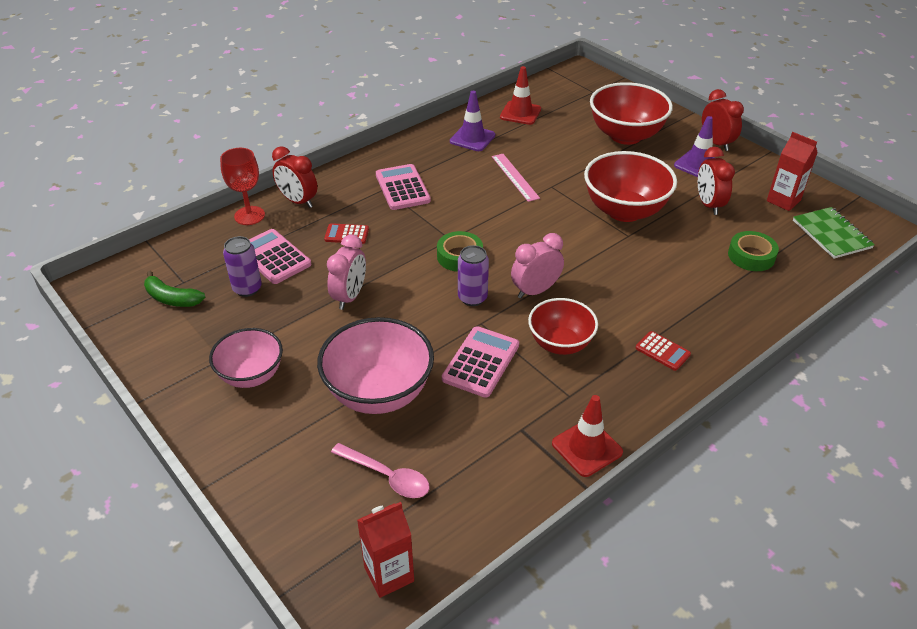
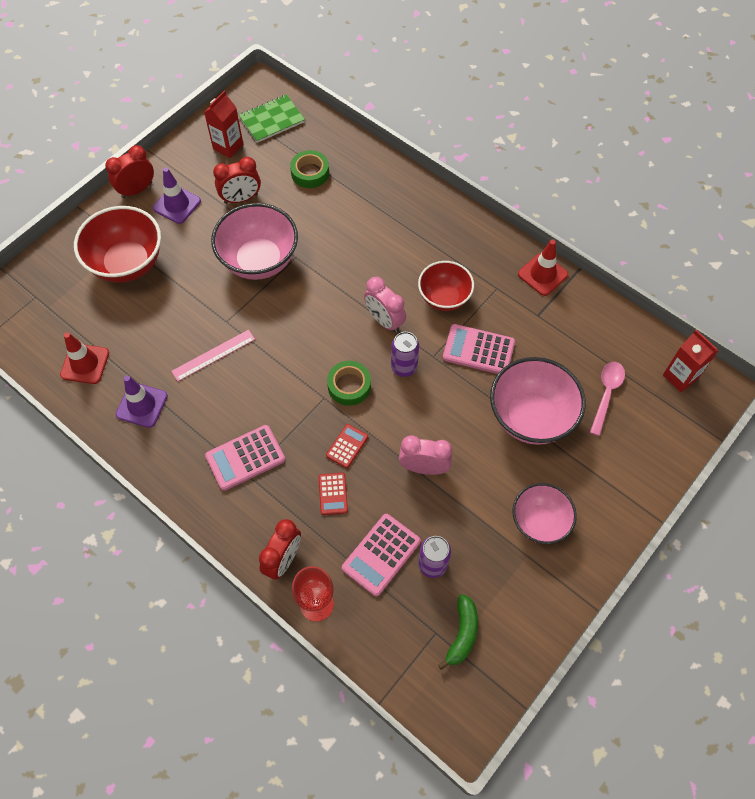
camera: 100 degrees left, 20 degrees up
(624, 211) = (259, 260): red bowl -> pink bowl
(662, 351) = (436, 231): red calculator -> red calculator (347, 446)

